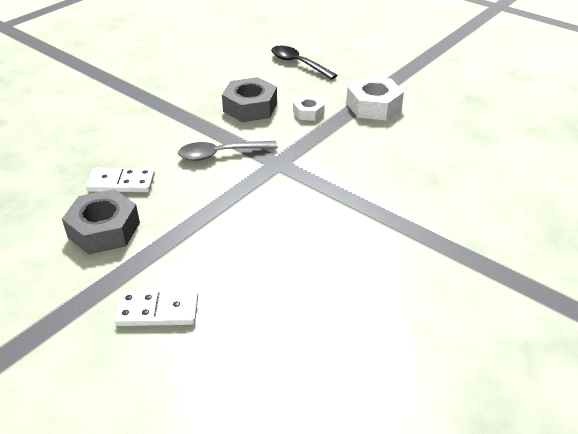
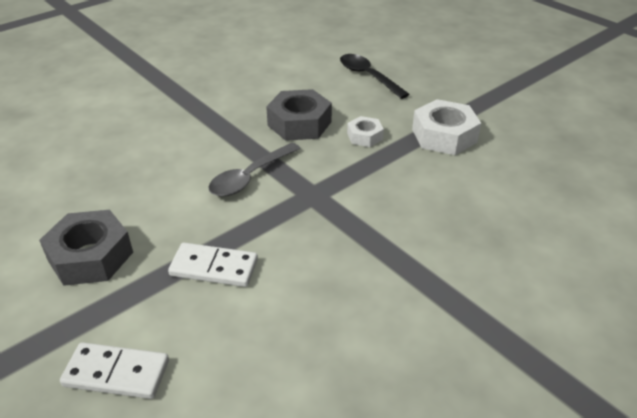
camera: 10 degrees right, 0 degrees up
(121, 183) = (129, 200): white domino -> white domino (214, 268)
(220, 154) = (250, 177): grey spoon -> grey spoon turned 45 degrees counterclockwise

